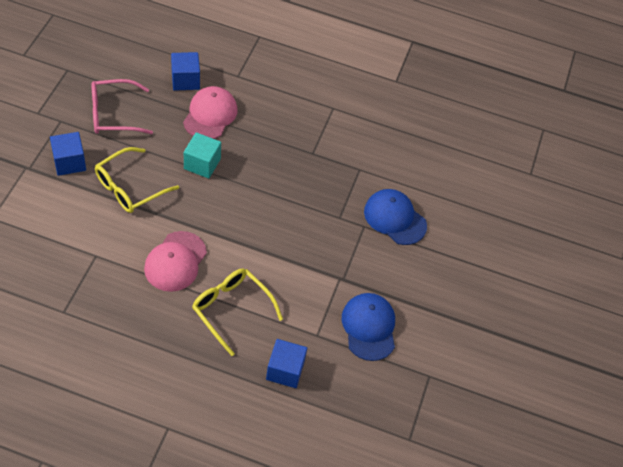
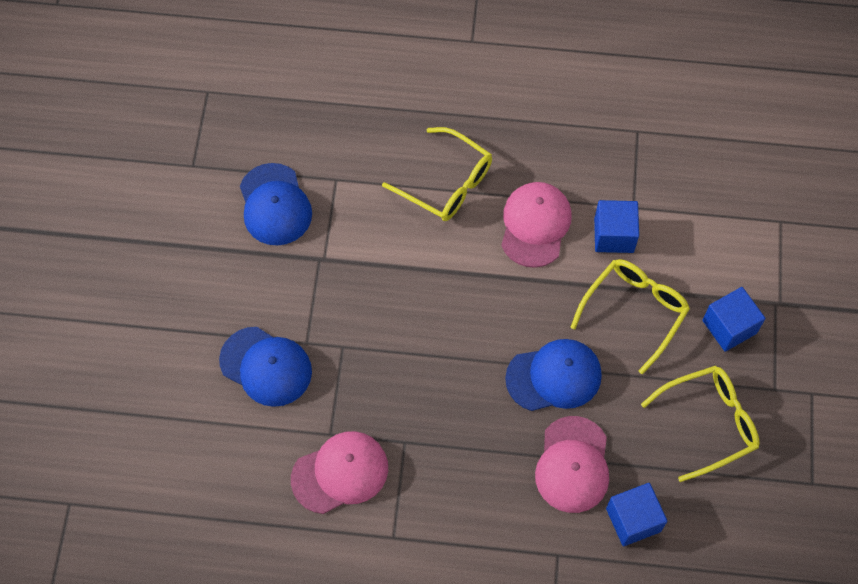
camera: 175 degrees right, 10 degrees up
(114, 114) = (708, 423): pink glasses -> yellow glasses
(202, 164) = (554, 376): turquoise cube -> blue cap
(285, 370) = (363, 130): blue cube -> blue cube (614, 235)
(358, 147) = (340, 473): none -> pink cap

